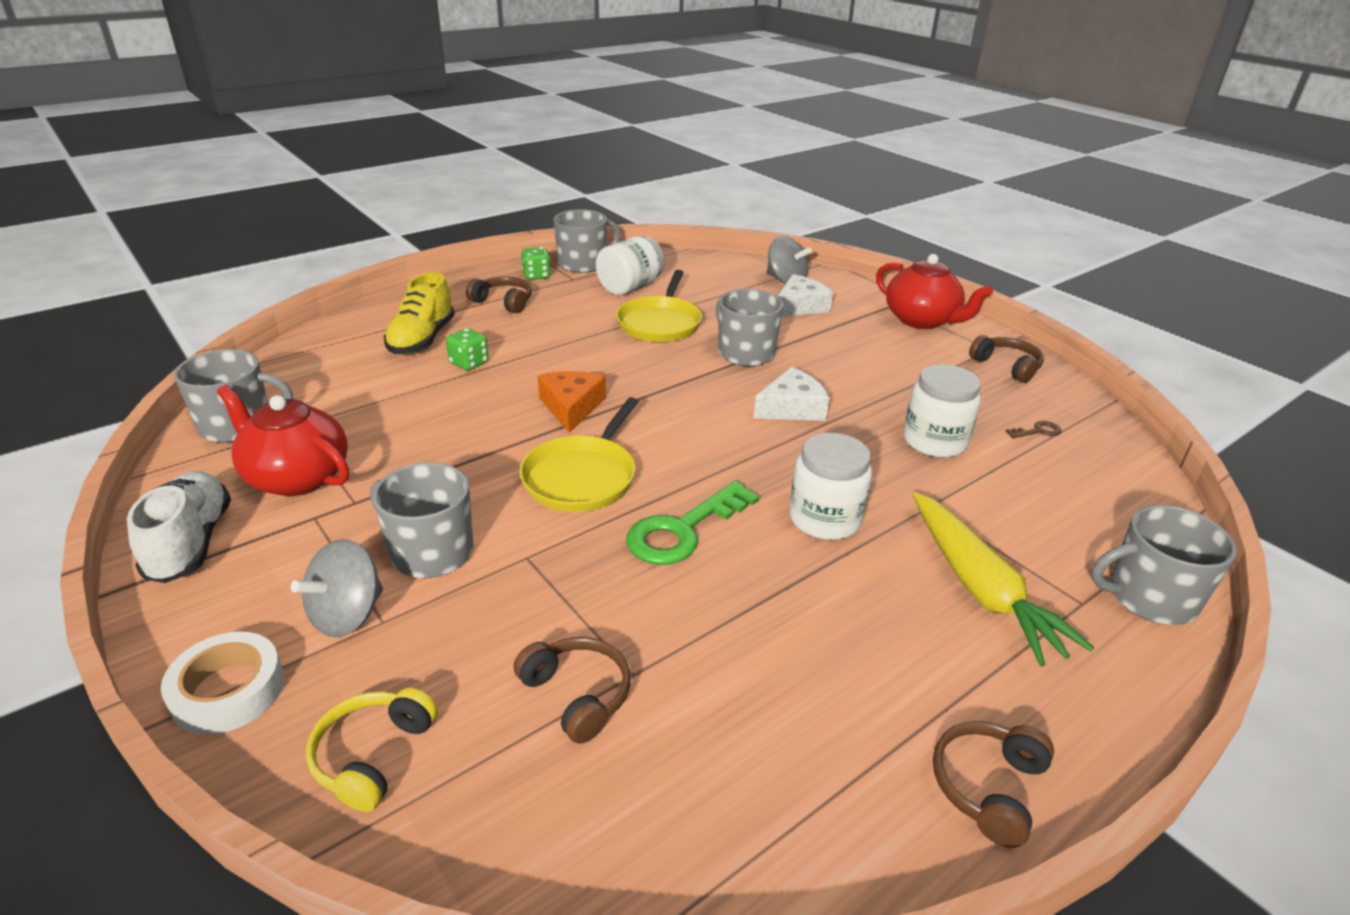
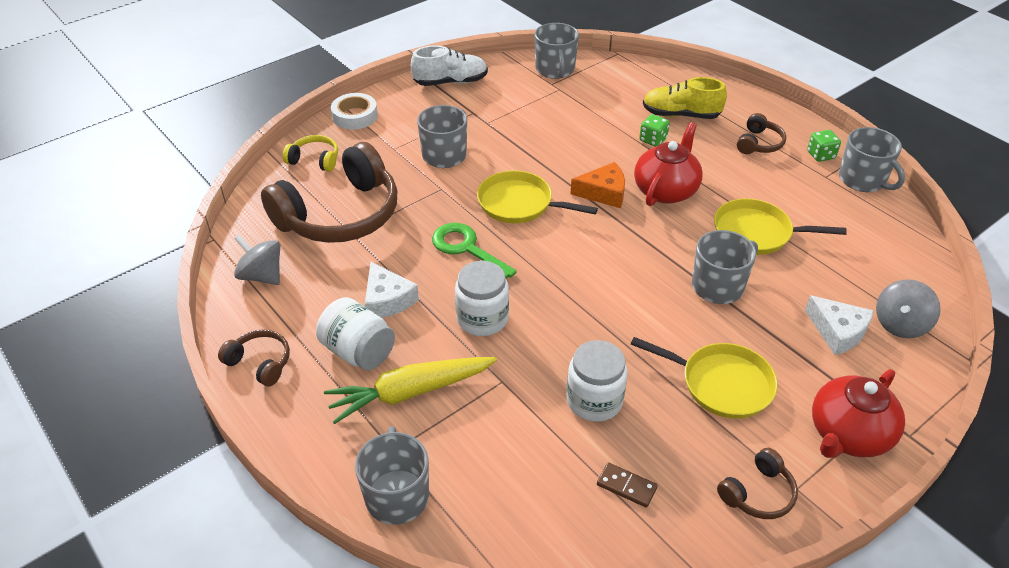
camera: 90 degrees right, 10 degrees up
(296, 477) = (507, 99): red teapot -> red teapot (666, 190)
(347, 615) = (398, 137): grey spinning top -> grey spinning top (262, 276)
(576, 695) = (340, 215): brown headphones -> brown headphones, size x2.25
(630, 287) = (825, 212): white jar -> white jar (358, 351)
(792, 408) = (629, 311): white cheese -> white cheese (387, 300)
(884, 367) = (722, 384): none -> yellow pan
(1037, 431) = (626, 486): brown key -> brown domino

